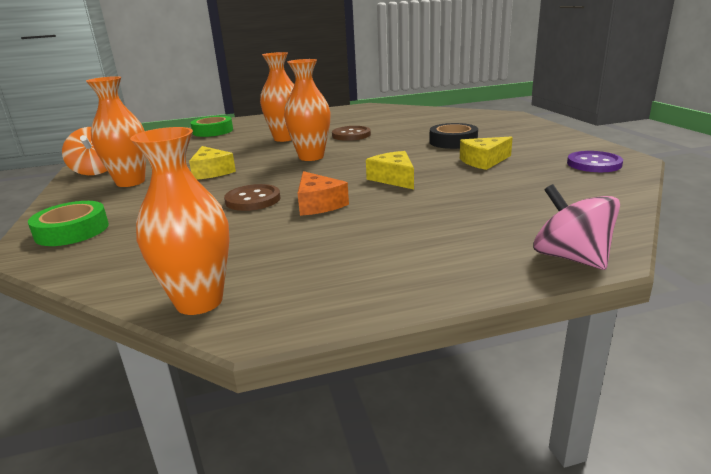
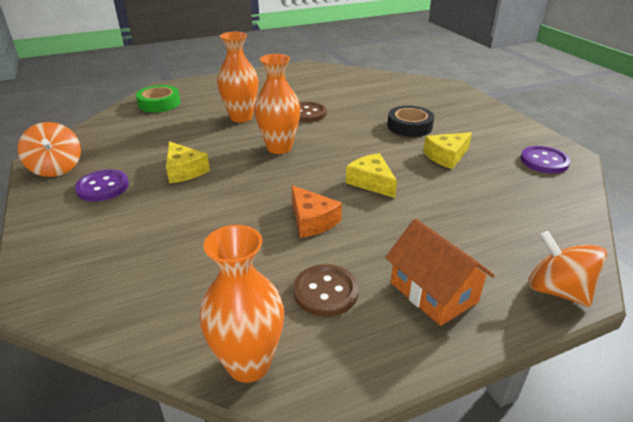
camera: 10 degrees left, 10 degrees up
(72, 230) = (72, 265): green tape -> none
(130, 182) = (103, 187): orange vase -> purple button
(253, 200) = (244, 215): brown button -> brown button (325, 292)
(424, 256) = (433, 292): none -> orange house
(570, 258) = (557, 290): pink spinning top -> orange spinning top

